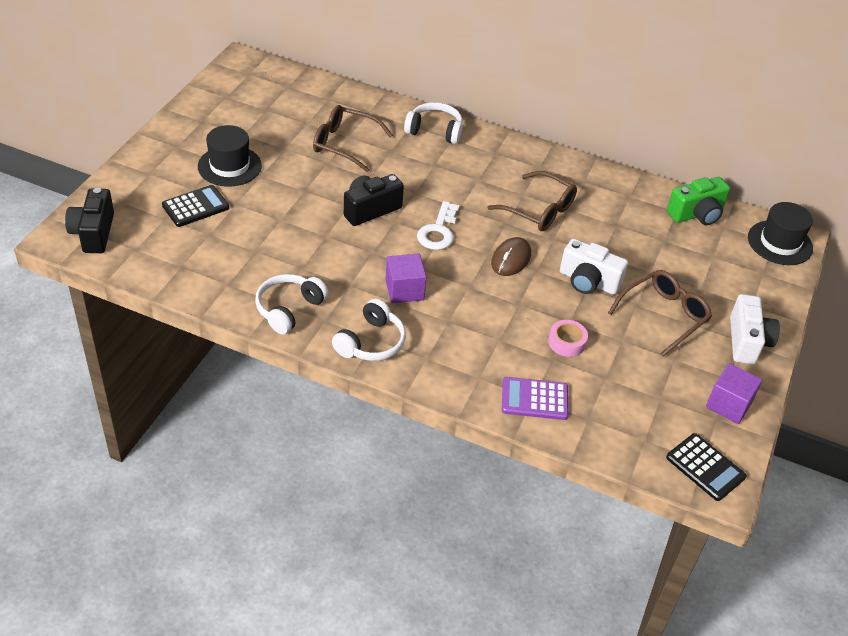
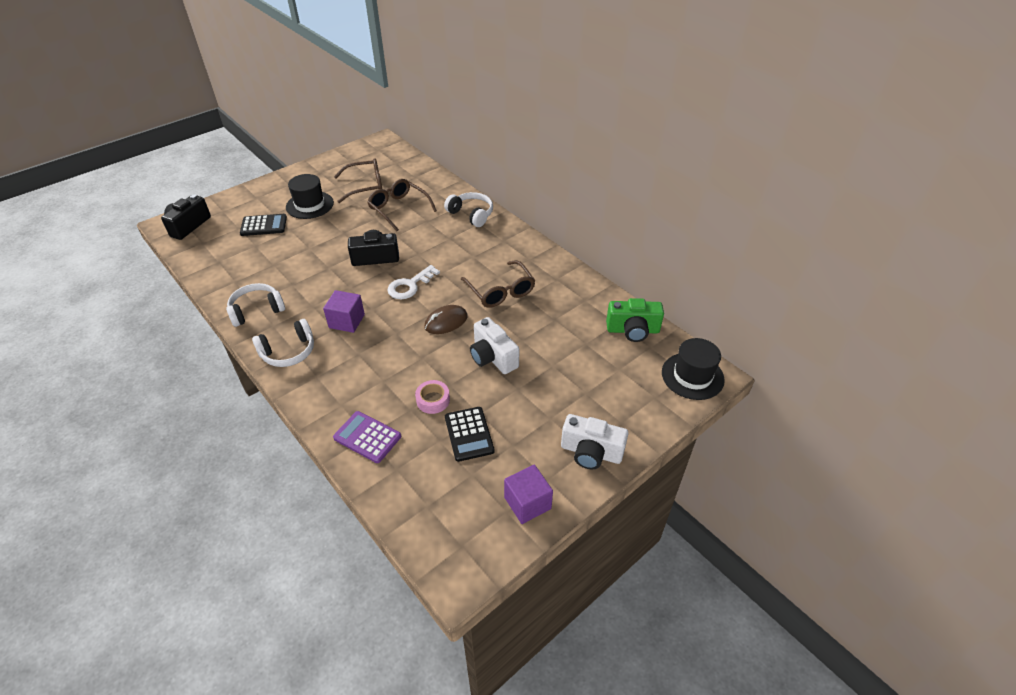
camera: 30 degrees right, 0 degrees up
(664, 316) = (533, 405): brown glasses -> brown glasses (365, 186)
(705, 467) = (459, 552): black calculator -> black calculator (469, 434)
(747, 341) = (591, 452): white camera -> white camera turned 75 degrees clockwise

